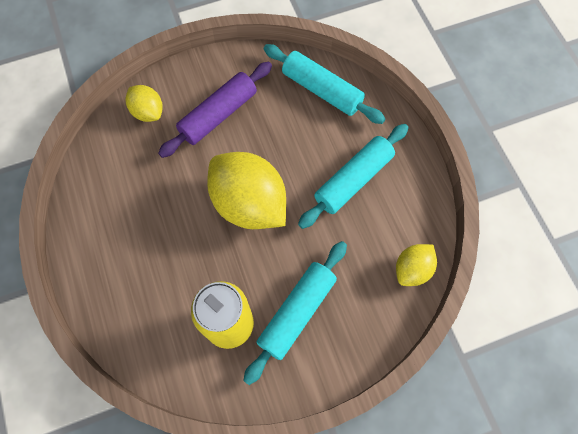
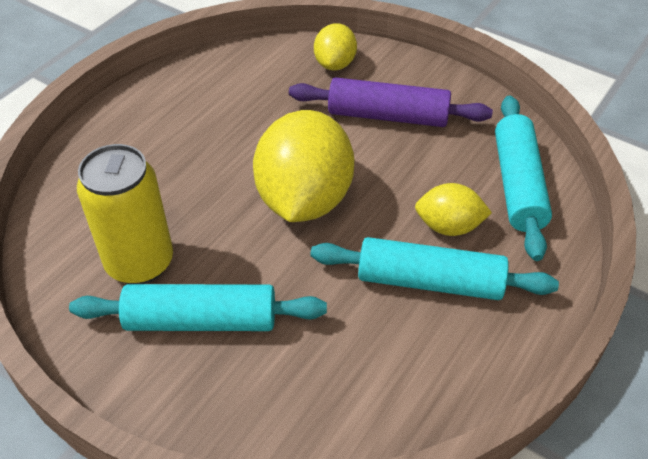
camera: 55 degrees right, 20 degrees down
(412, 269) = (362, 420): yellow lemon -> yellow lemon (449, 226)

